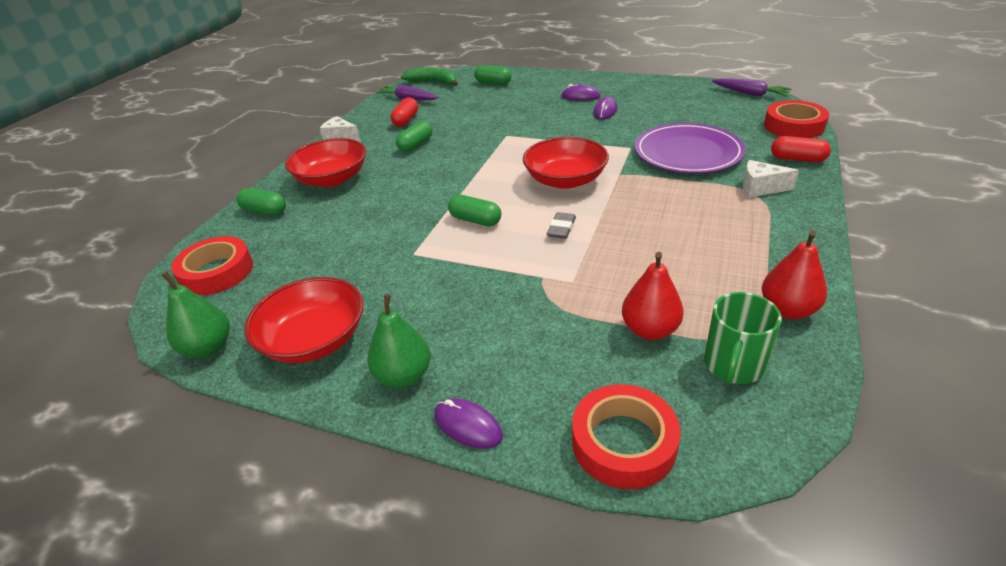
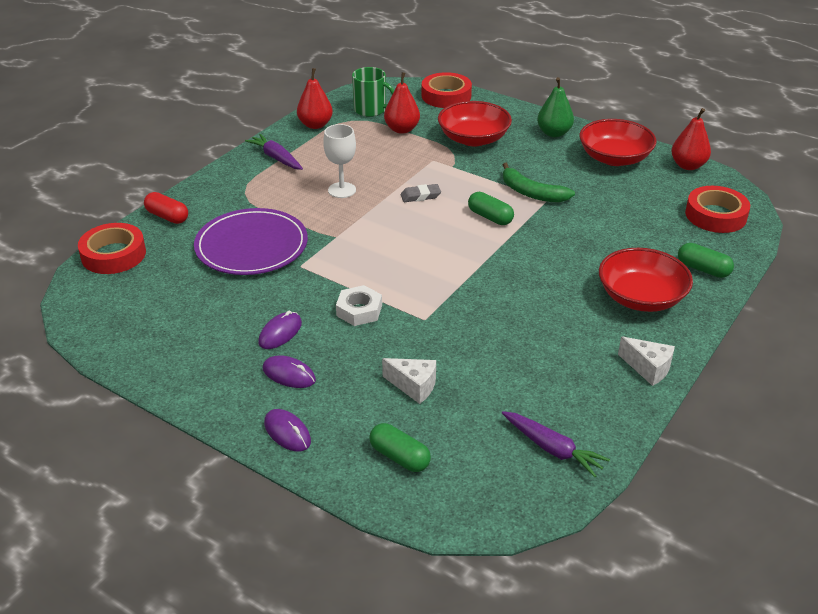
camera: 170 degrees left, 0 degrees up
(208, 347) = (688, 165): green pear -> red pear
(406, 120) = (555, 388): red capsule -> none
(416, 145) = (542, 330): green capsule -> none
(433, 82) = (504, 496): green banana -> green banana (531, 193)
(468, 425) = (520, 111): purple mouse -> purple mouse (287, 432)
(558, 131) = (359, 310): none -> white nut
(561, 229) = (420, 196): grey eraser -> grey eraser turned 45 degrees clockwise
(565, 180) = (391, 241): red bowl -> red bowl (473, 139)
(654, 218) = (342, 190): none -> white goblet
(733, 365) = (371, 110): green mug -> green mug turned 75 degrees clockwise
(750, 93) = (82, 318): purple carrot -> purple carrot (276, 158)
(760, 188) = (234, 197): white cheese -> white cheese (414, 386)

